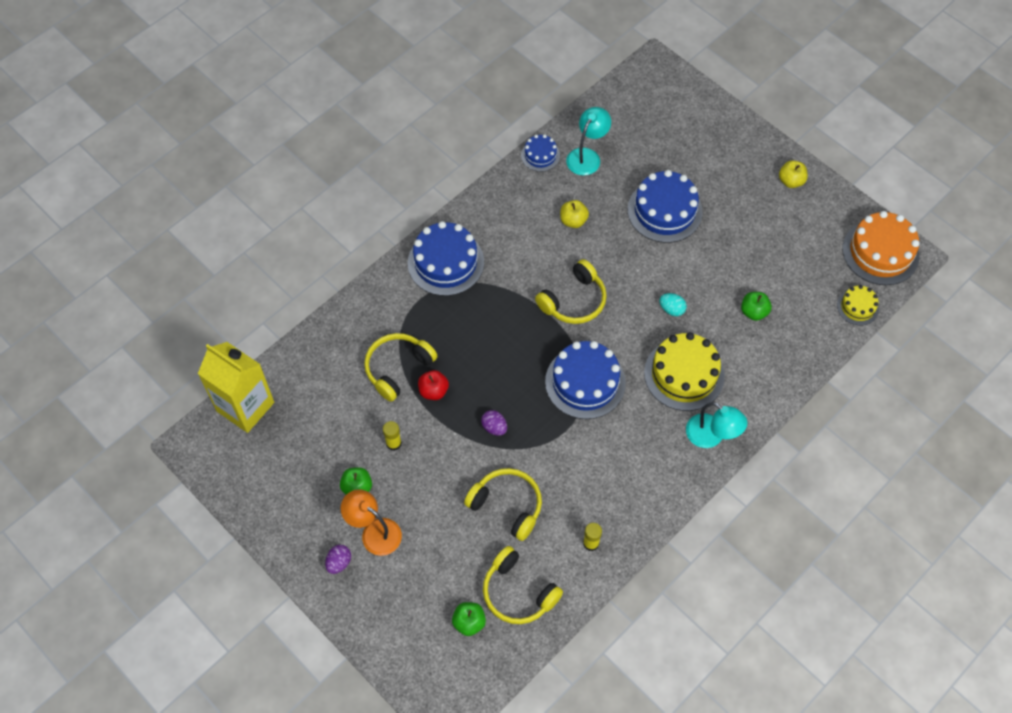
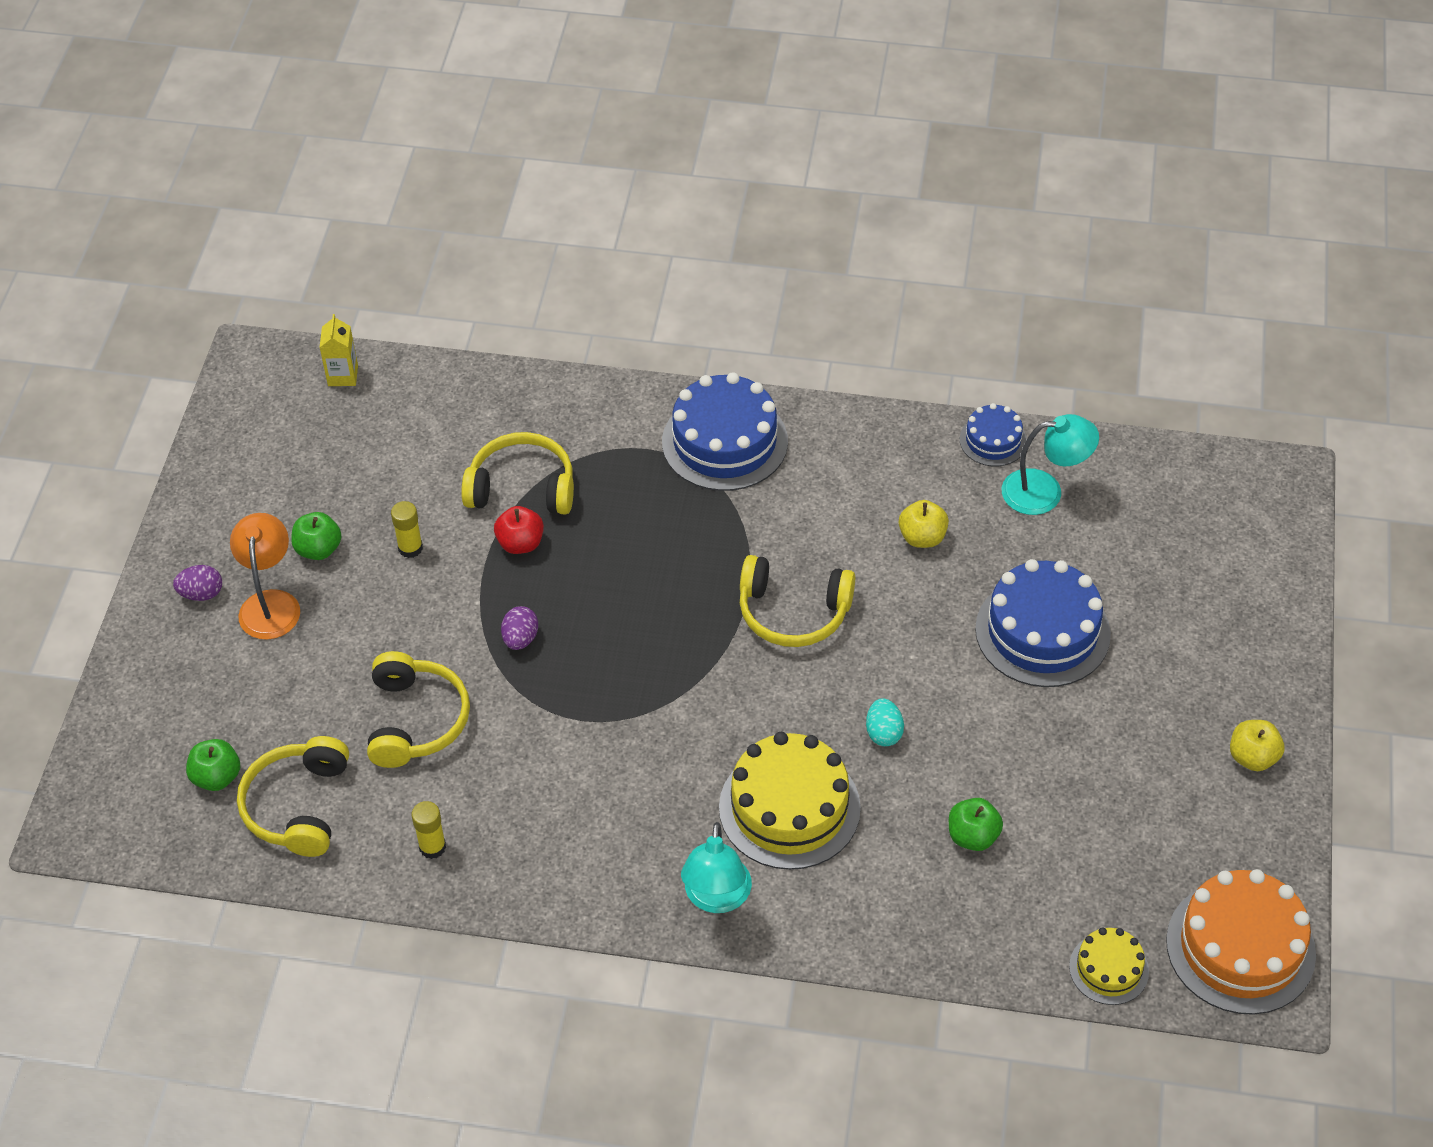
camera: 55 degrees right, 10 degrees down
(245, 407) = (343, 375): yellow carton -> yellow carton, size x0.44
(585, 382) = (675, 699): blue cake -> none

